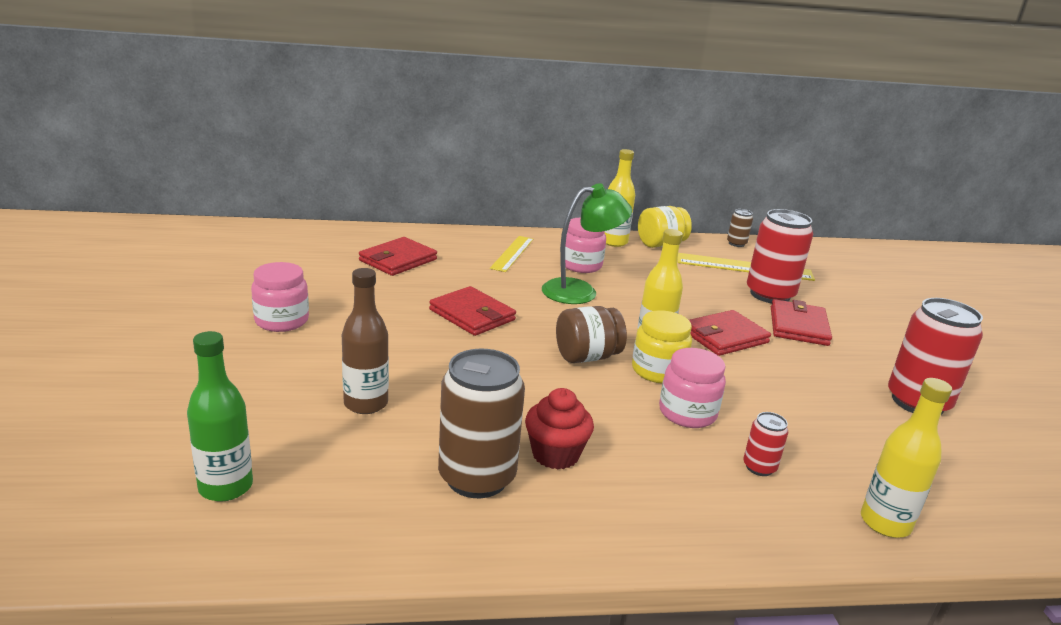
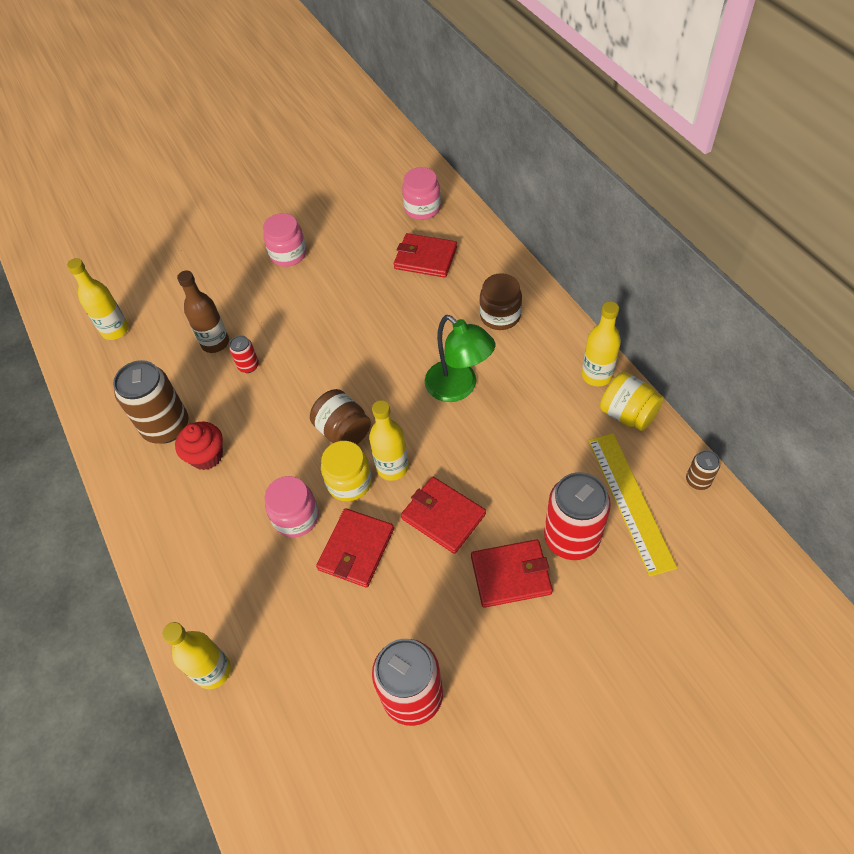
camera: 75 degrees right, 30 degrees up
(226, 487) = (115, 330): green bottle -> yellow bottle
(472, 315) = (364, 340): red wallet -> red wallet (356, 549)
(512, 253) = (500, 316): yellow ruler -> brown jar
(581, 265) = (515, 370): pink jar -> pink jar (422, 208)
(759, 467) = (246, 578): red can -> red can (248, 366)

